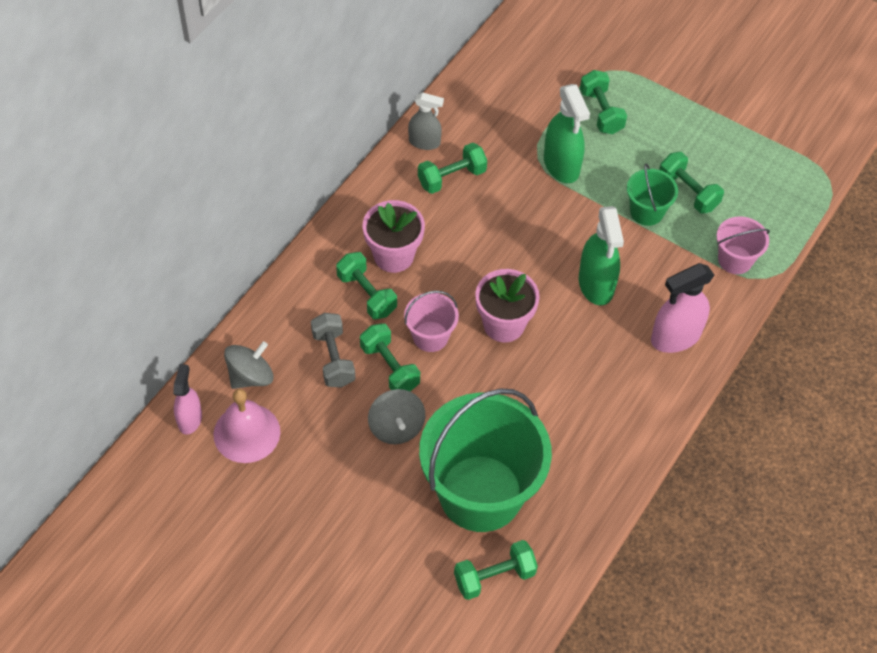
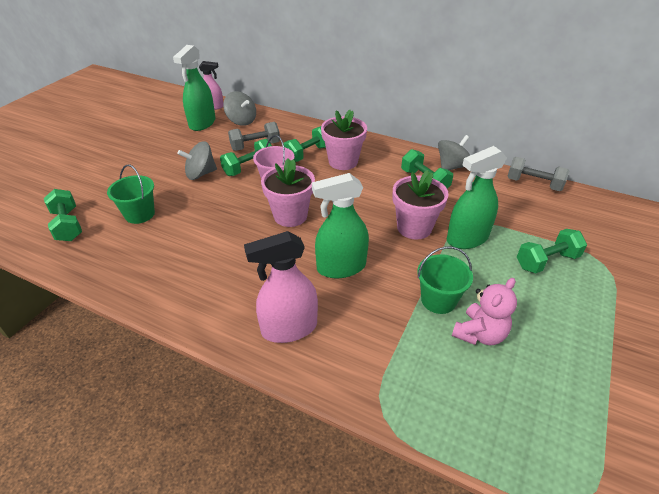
camera: 85 degrees right, 15 degrees down
(246, 433) = (202, 123): pink bell -> green spray bottle
(424, 142) = (452, 166): grey spray bottle -> grey spinning top
(472, 76) = (533, 184): none -> grey dumbbell
(480, 493) = (139, 214): green bucket -> green bucket, size x0.45
(539, 207) = (414, 227): none -> pink flower pot
(675, 337) = (289, 328): pink spray bottle -> pink spray bottle turned 75 degrees counterclockwise
(688, 192) = (479, 334): green dumbbell -> pink teddy bear
(735, 260) = (401, 381): pink bucket -> none

